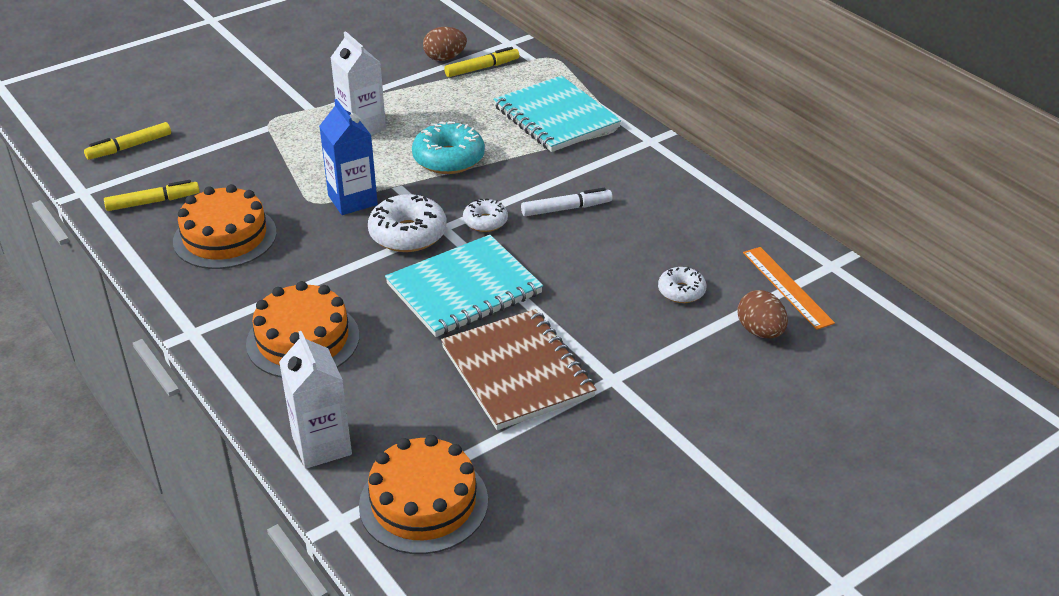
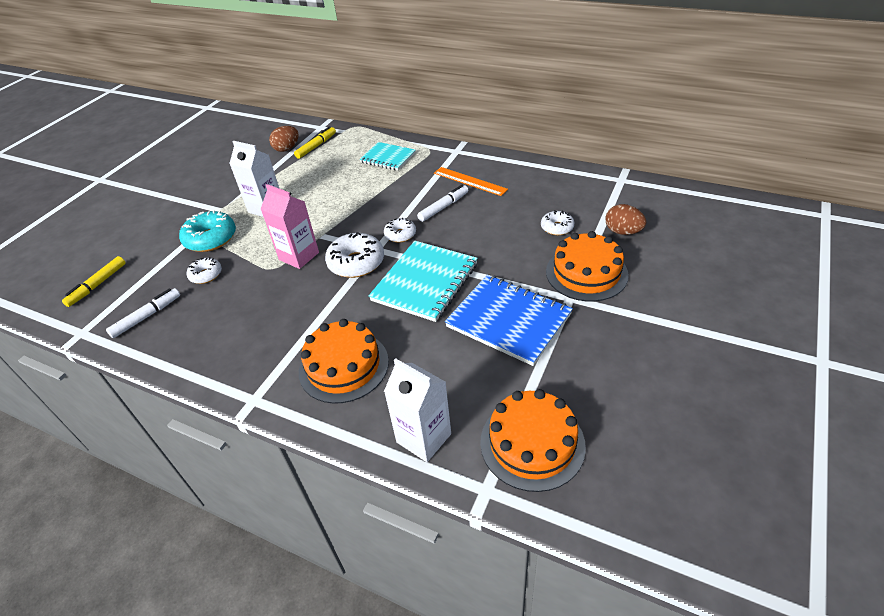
camera: 25 degrees left, 5 degrees up
(152, 202) = (146, 317): yellow marker -> white marker
(225, 237) = (224, 318): orange cake -> orange cake (586, 273)
(241, 181) = (206, 275): none -> white donut
(352, 200) = (299, 256): blue carton -> pink carton
(448, 159) = (342, 206): turquoise donut -> turquoise donut (211, 239)
(517, 372) = (508, 320): brown notebook -> blue notebook
(555, 117) = (388, 158): turquoise notebook -> turquoise notebook, size x0.63
(787, 287) = (611, 201): orange ruler -> orange ruler (470, 181)

